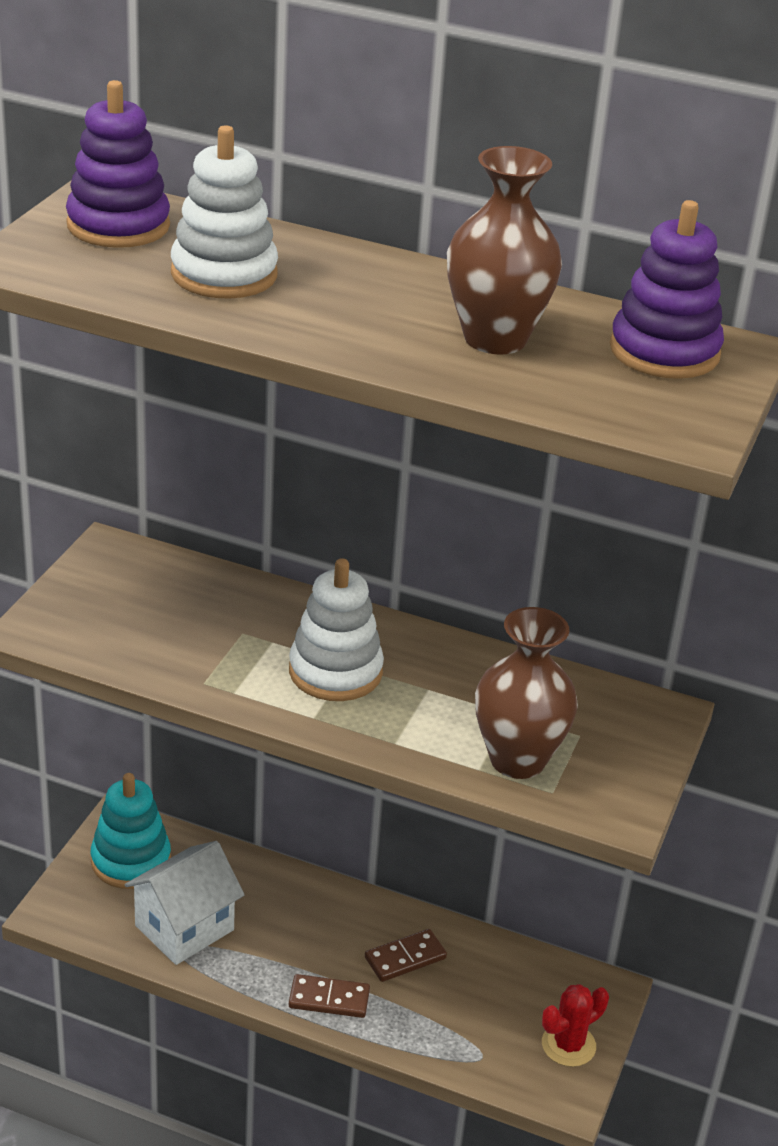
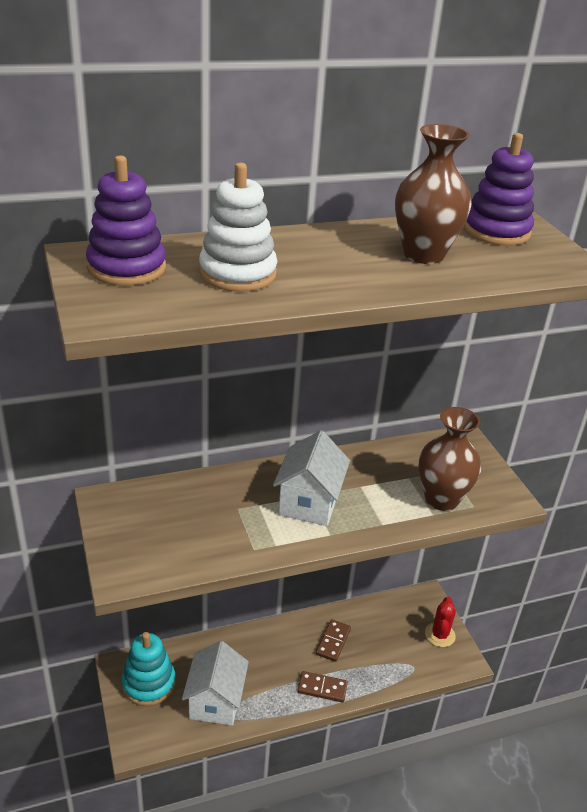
camera: 40 degrees left, 0 degrees up
(329, 999) = (322, 688): brown domino -> brown domino turned 45 degrees clockwise
(335, 672) = (309, 503): white stacking toy -> white house

